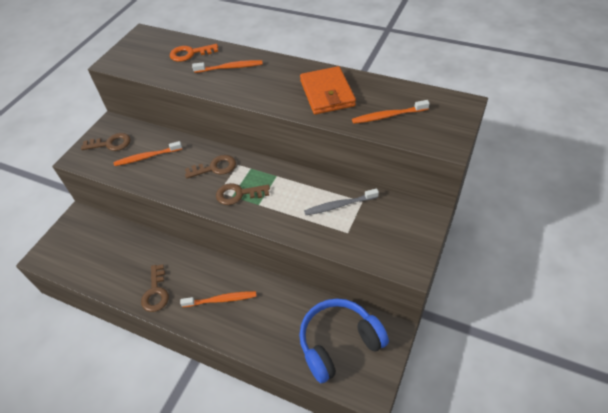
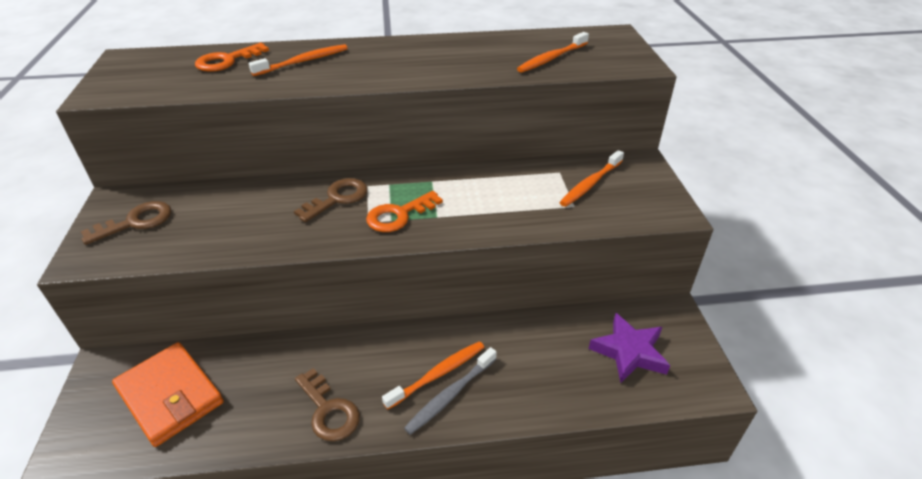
camera: 35 degrees left, 10 degrees down
(147, 157) = (216, 219): orange toothbrush -> orange toothbrush (590, 184)
(238, 194) = (399, 215): brown key -> orange key
(327, 93) = (459, 56): orange wallet -> orange wallet (170, 396)
(339, 205) = (538, 184): grey toothbrush -> grey toothbrush (450, 395)
(339, 343) = (629, 352): blue headphones -> purple star

